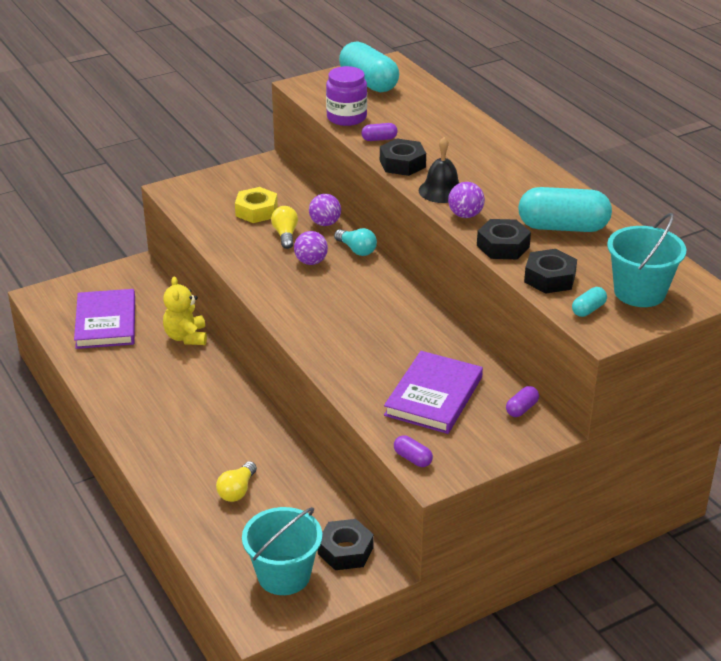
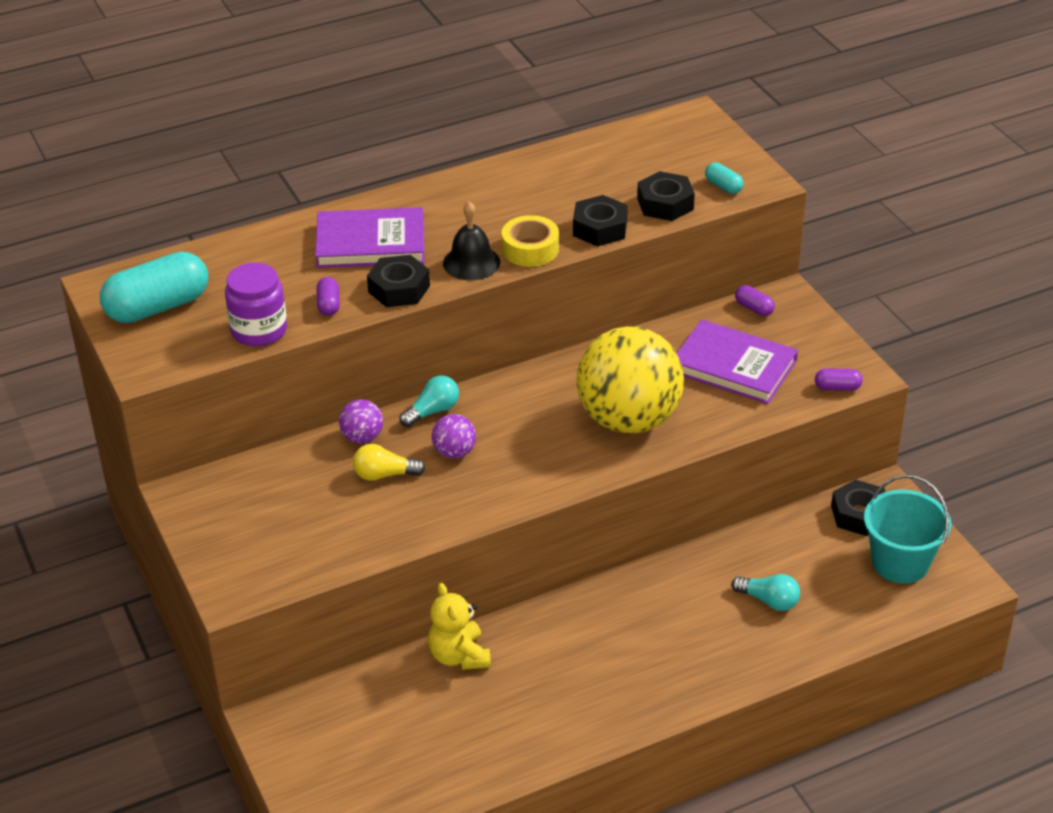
camera: 85 degrees left, 5 degrees up
(106, 322) = (411, 748): purple book -> purple book (370, 243)
(186, 337) = (459, 656): yellow teddy bear -> yellow teddy bear turned 75 degrees clockwise
(237, 490) = (769, 601): yellow light bulb -> turquoise light bulb
(256, 211) = (316, 503): yellow nut -> none
(355, 340) = (629, 419): none -> yellow ball
(412, 458) = (837, 387): purple capsule -> purple capsule turned 45 degrees clockwise
(465, 215) = (530, 249): purple ball -> yellow tape
(563, 227) = (564, 185): turquoise capsule -> none
(639, 292) = (692, 153): turquoise bucket -> none

